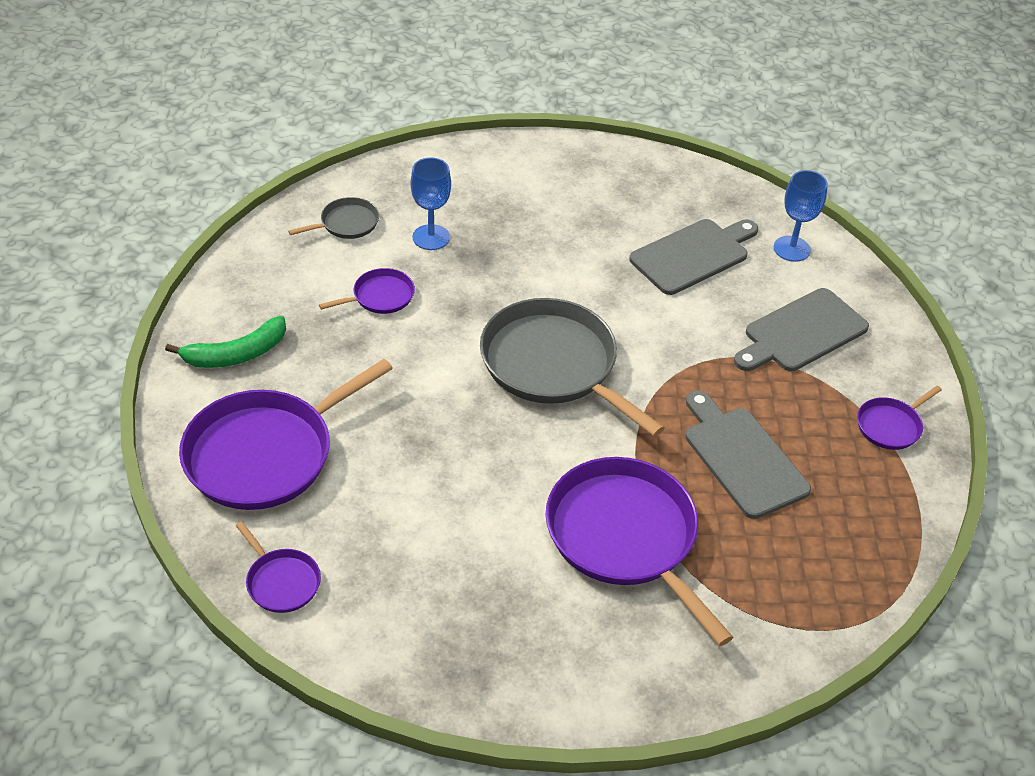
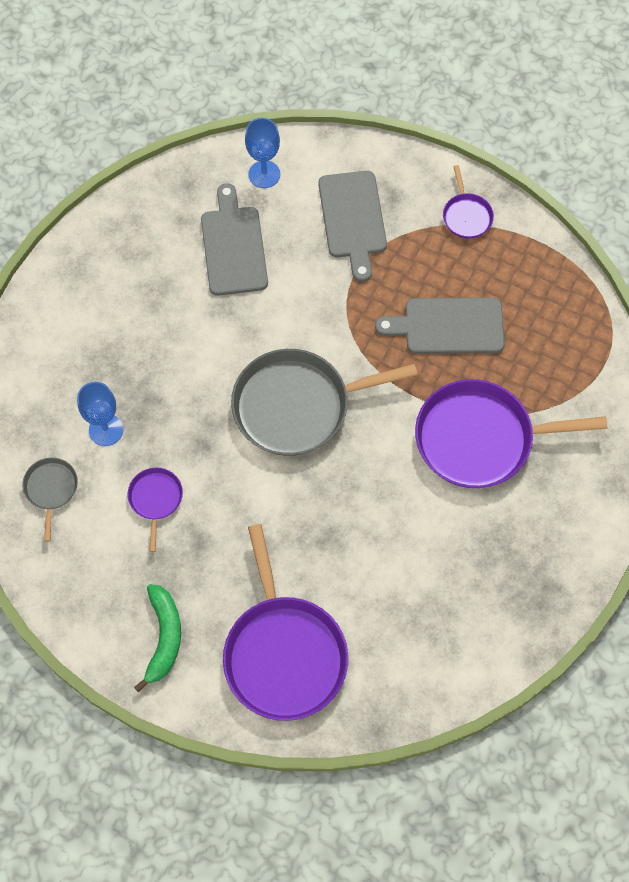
camera: 60 degrees left, 20 degrees up
(281, 581) = (412, 687): purple pan -> none

